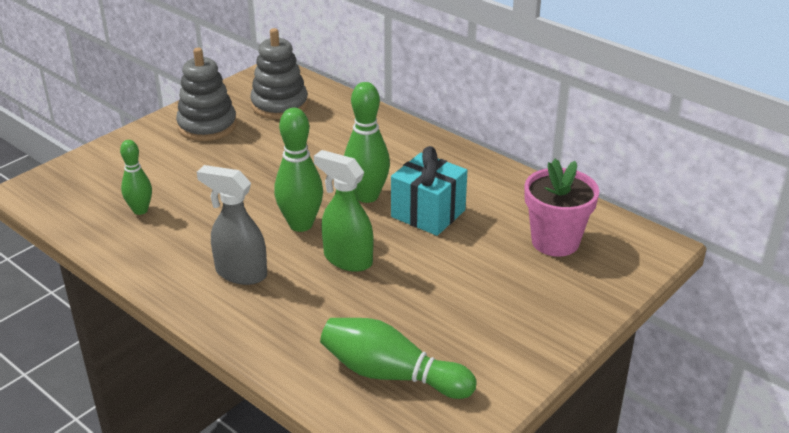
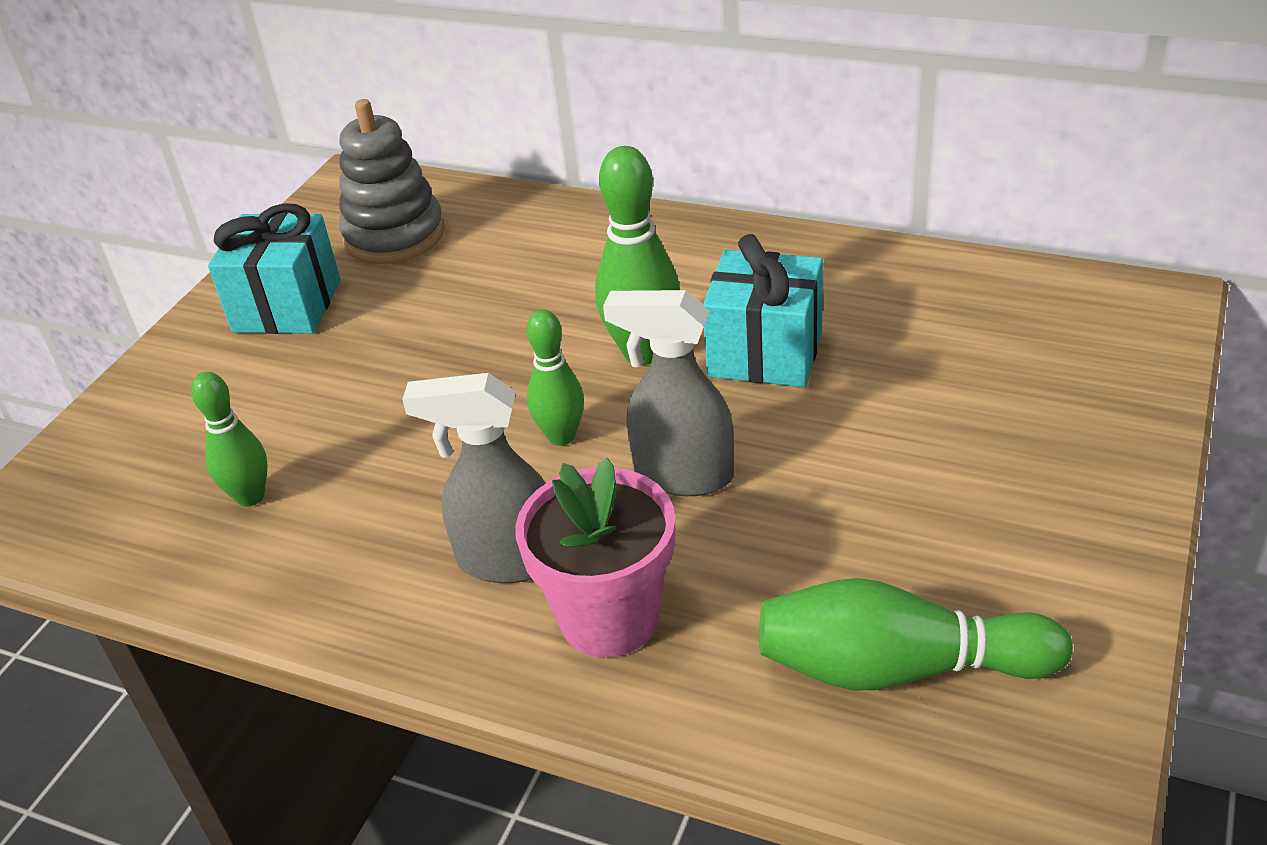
camera: 15 degrees left, 5 degrees up
(207, 126) = (287, 306): grey stacking toy -> turquoise gift
(301, 224) = (561, 436): green bowling pin -> green bowling pin, size x0.63
(347, 259) = (682, 475): green spray bottle -> grey spray bottle
(555, 241) = (1000, 341): pink flower pot -> pink flower pot (609, 618)

